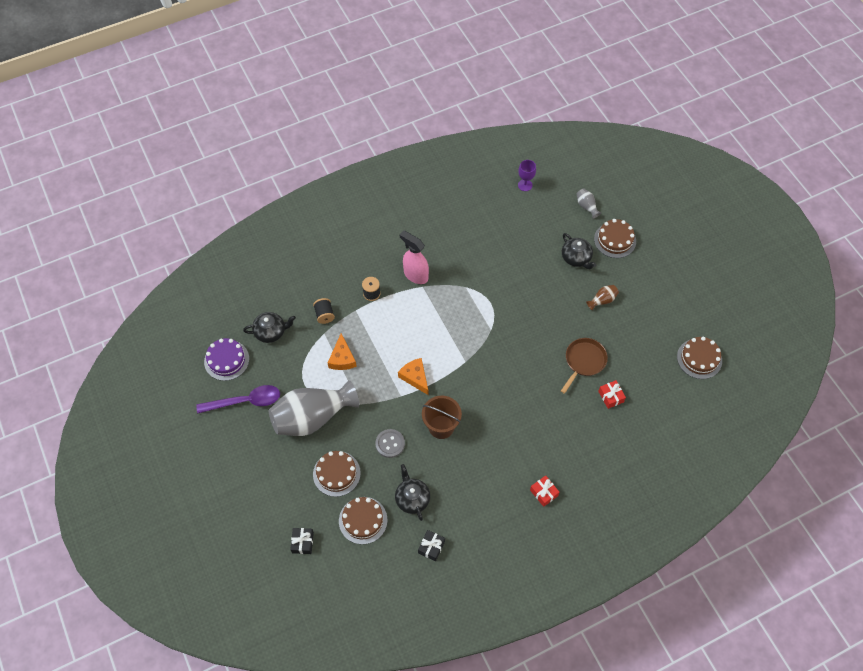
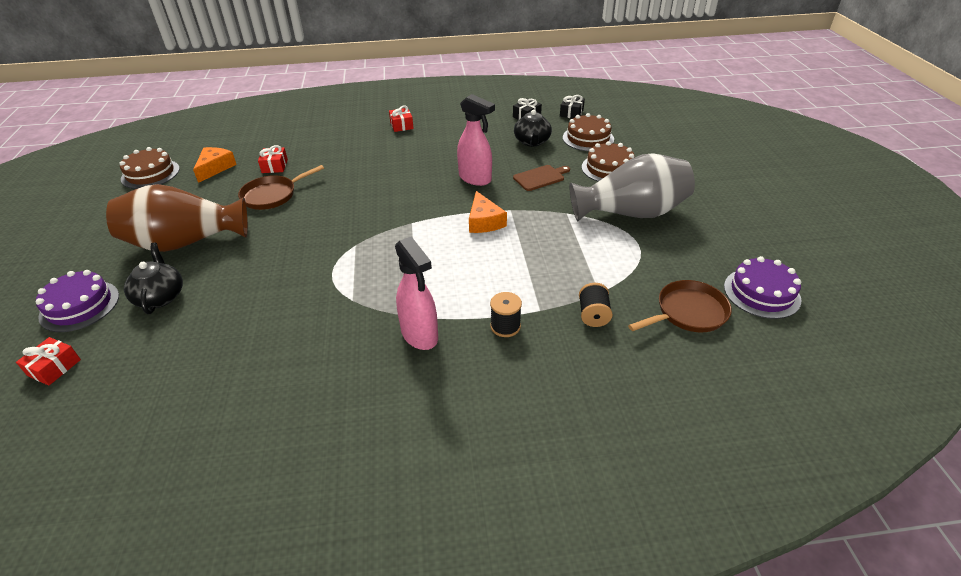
camera: 160 degrees left, 20 degrees down
(245, 401) = (725, 243): purple spoon -> none
(271, 332) = (688, 312): black teapot -> brown pan
(302, 542) = (653, 136): black gift -> black gift (571, 113)
(342, 358) = (577, 258): orange cheese -> orange cheese (215, 168)
(390, 444) = (540, 177): grey button -> brown cutting board
(441, 427) = (475, 179): brown bucket -> pink spray bottle
(525, 185) = (106, 442): purple goblet -> none
(586, 206) = (54, 367): grey vase -> red gift
(602, 300) = (185, 242): brown vase -> brown vase, size x2.50
(615, 240) = (79, 306): brown cake -> purple cake

